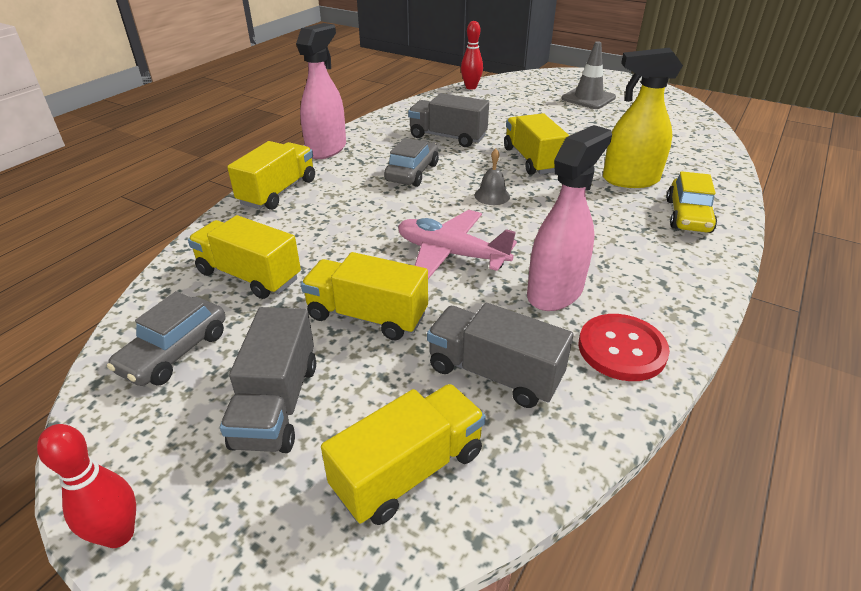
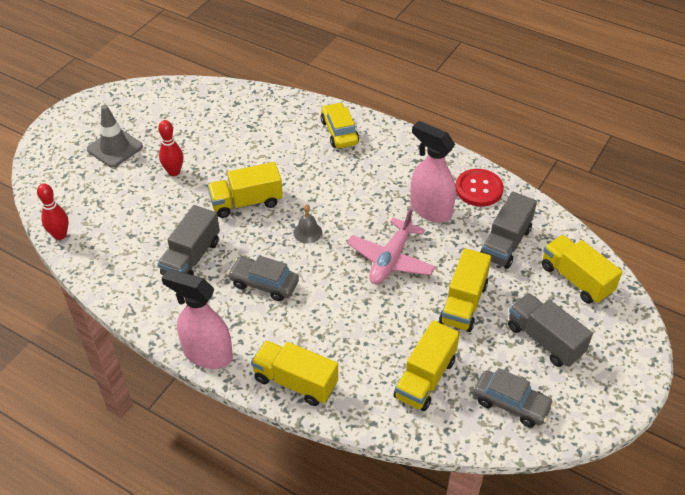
camera: 90 degrees left, 10 degrees up
(119, 534) = (636, 390): red bowling pin -> red bowling pin (174, 172)
(277, 404) = (544, 340): grey truck -> grey truck turned 135 degrees counterclockwise
(629, 180) = (286, 150): yellow spray bottle -> none
(688, 216) = (339, 132): yellow car -> yellow car turned 120 degrees counterclockwise

